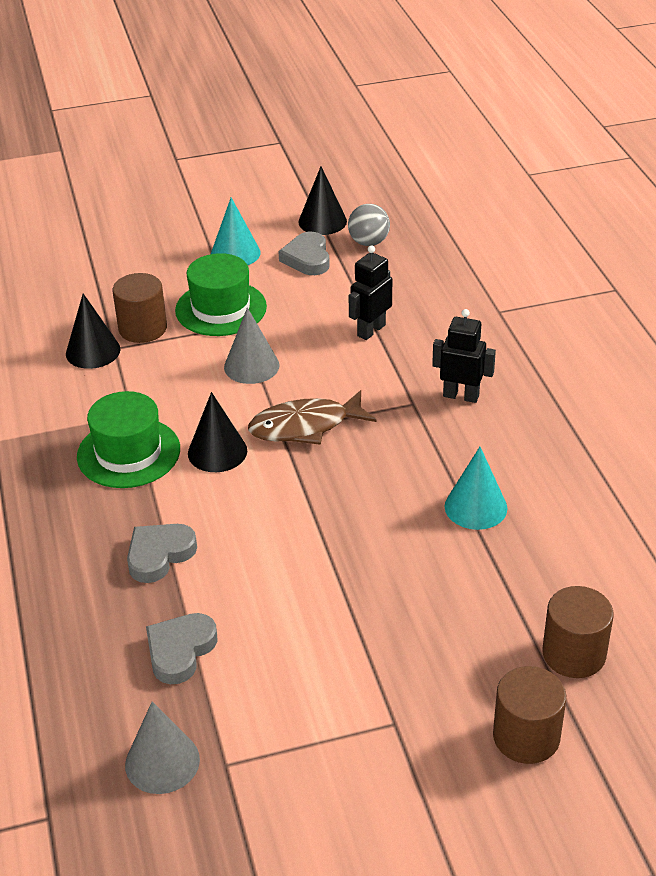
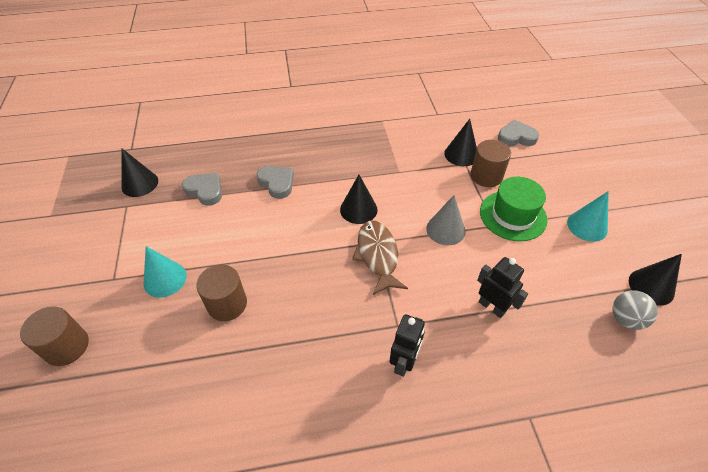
camera: 95 degrees right, 10 degrees up
(128, 453) = (364, 170): green hat -> none
(162, 762) = (140, 184): grey cone -> black cone
(307, 258) = (589, 271): grey heart -> grey heart (516, 137)
(475, 507) = (273, 351): turquoise cone -> turquoise cone (165, 279)
(574, 654) = (114, 391): brown cylinder -> brown cylinder (227, 304)

